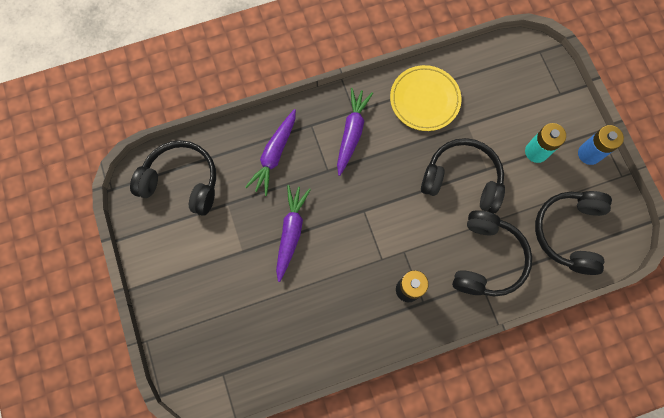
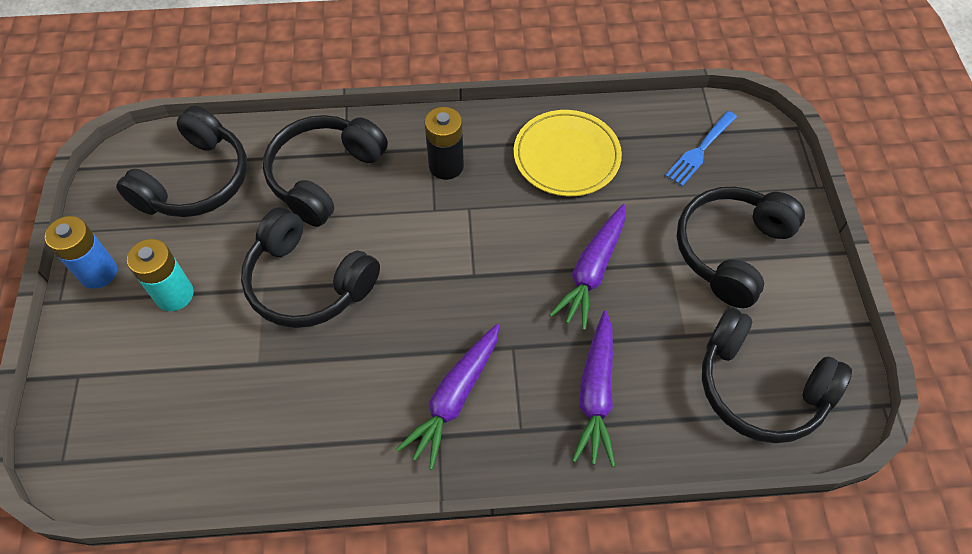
camera: 165 degrees left, 15 degrees down
(204, 271) = (730, 250): none -> black headphones
(231, 352) = (700, 151): none -> blue fork
(274, 155) = (596, 394): purple carrot -> purple carrot turned 150 degrees clockwise
(424, 100) = (308, 424): yellow plate -> yellow plate (566, 156)

